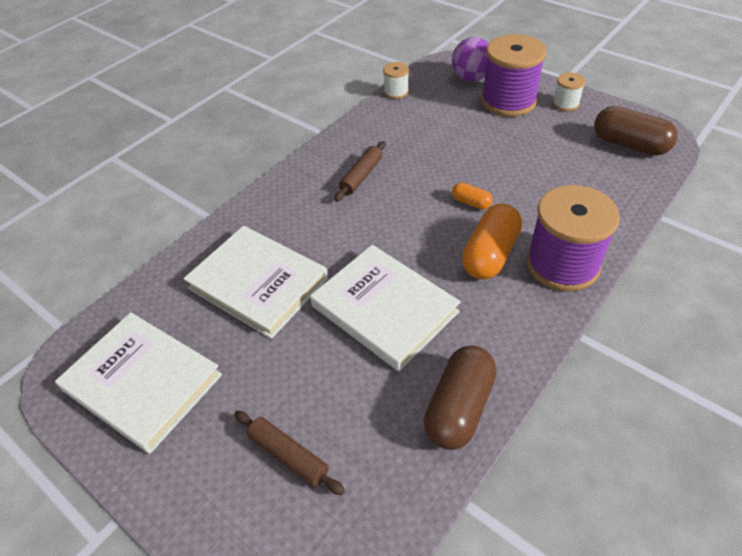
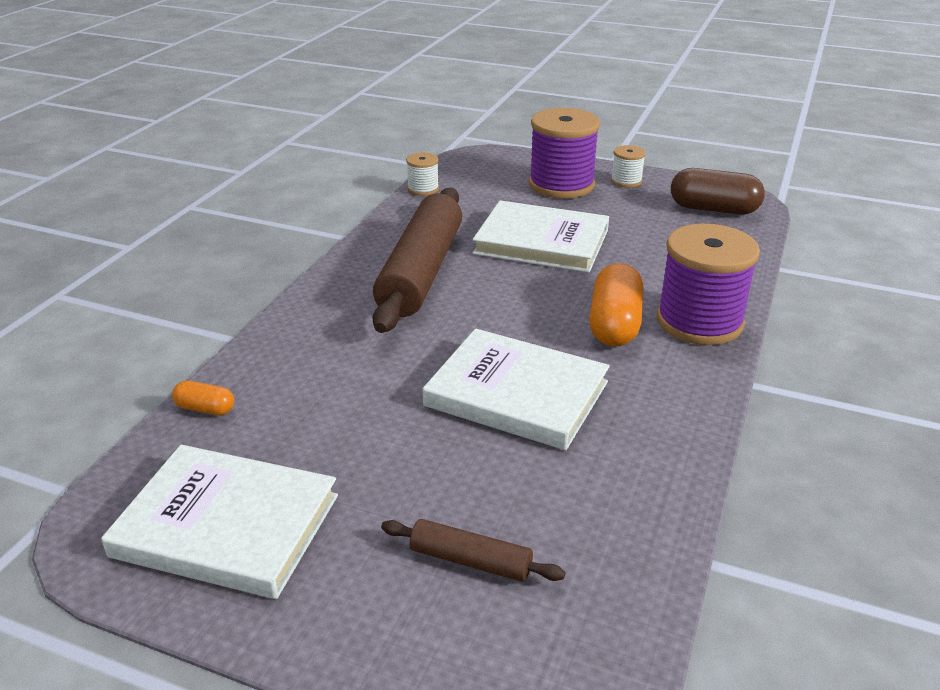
camera: 20 degrees left, 15 degrees down
(258, 283) = (339, 395): white book -> white book (541, 242)
(361, 176) = (421, 272): brown rolling pin -> brown rolling pin, size x2.23
(459, 407) = (655, 471): brown capsule -> none
(471, 78) = (507, 168): purple ball -> none
(471, 203) = (567, 280): orange capsule -> orange capsule (205, 409)

